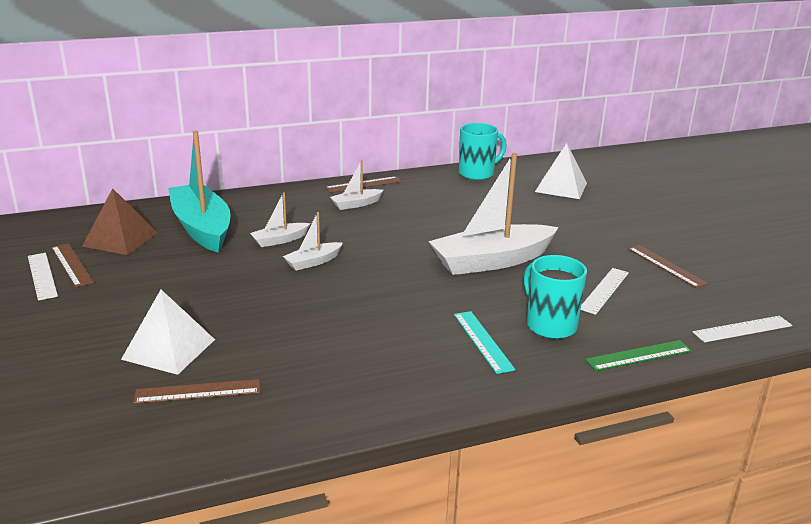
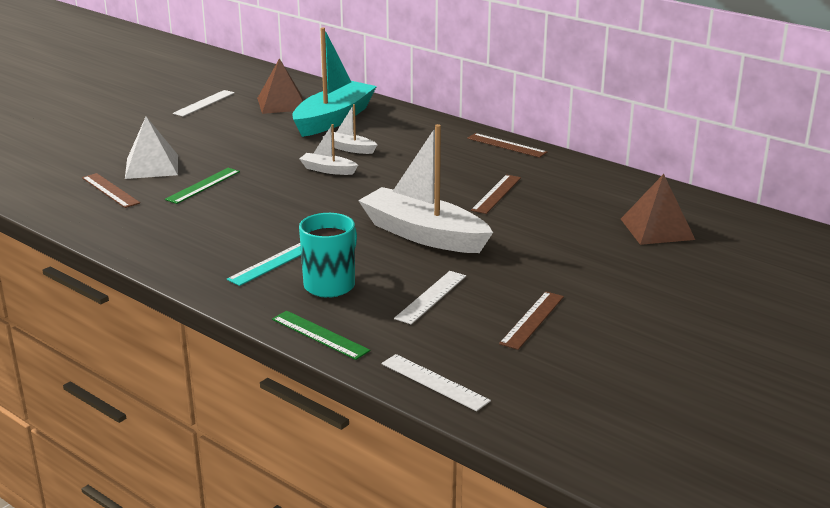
camera: 60 degrees right, 0 degrees up
(72, 264) = (228, 105): brown ruler -> brown ruler (496, 194)
(263, 331) = (203, 185): none -> green ruler
(356, 204) = (459, 154): white boat -> none
(477, 174) = (619, 183): turquoise mug -> none
(561, 187) = (657, 229): white pyramid -> brown pyramid
(604, 290) = (431, 297): white ruler -> white ruler turned 60 degrees counterclockwise

